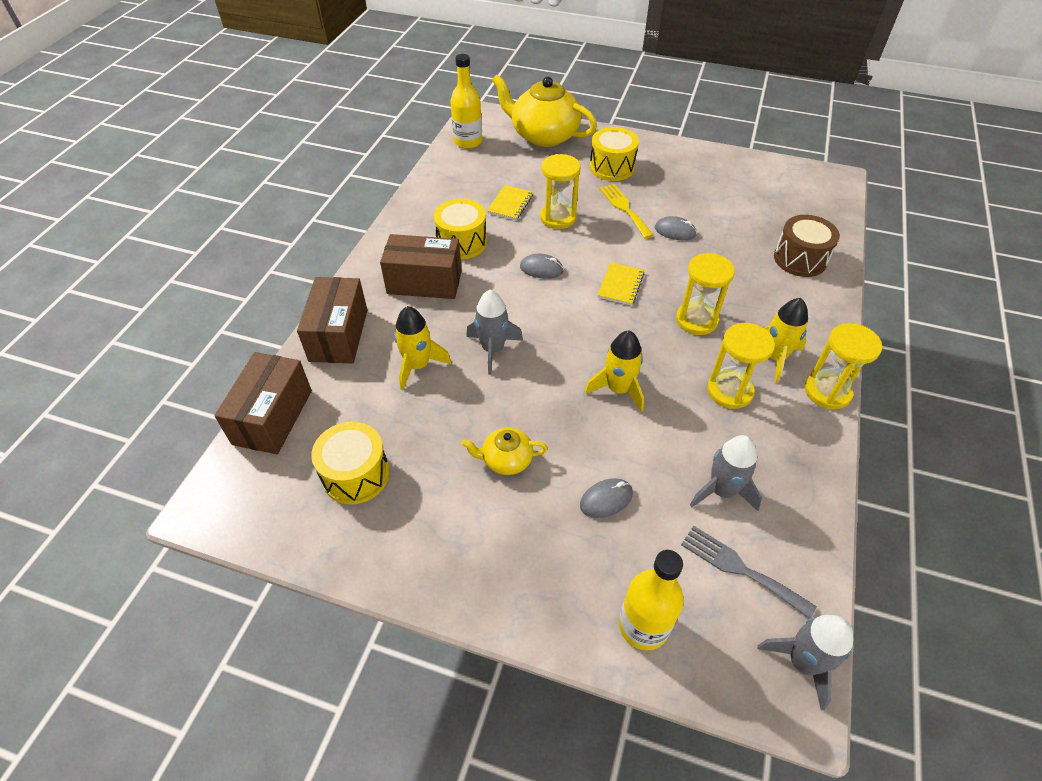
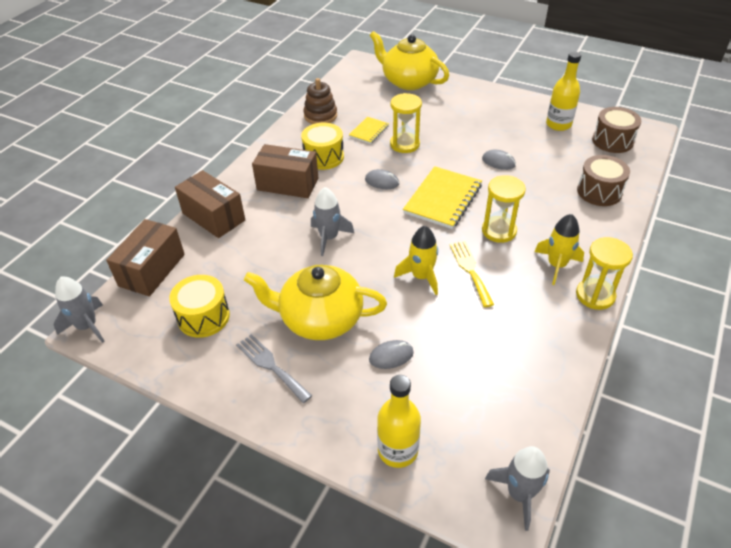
camera: 10 degrees right, 5 degrees down
(339, 335) = (213, 216): brown box -> brown box turned 60 degrees counterclockwise
(418, 366) = (268, 244): yellow rocket -> none
(445, 188) = (320, 116): none -> brown stacking toy
(468, 142) = (346, 82): yellow bottle -> yellow bottle (558, 124)
(506, 460) = (320, 319): yellow teapot -> yellow teapot, size x2.07
(612, 167) = (458, 109): yellow drum -> none
(620, 285) = (443, 199): yellow notebook -> yellow notebook, size x1.84
(625, 209) = (461, 142): yellow fork -> yellow fork (470, 270)
(722, 491) = (486, 360): grey rocket -> grey rocket (87, 326)
(729, 391) = (512, 287): yellow hourglass -> none
(741, 569) = (487, 420): grey fork -> grey fork (271, 366)
(799, 194) = (612, 141): none -> brown drum

